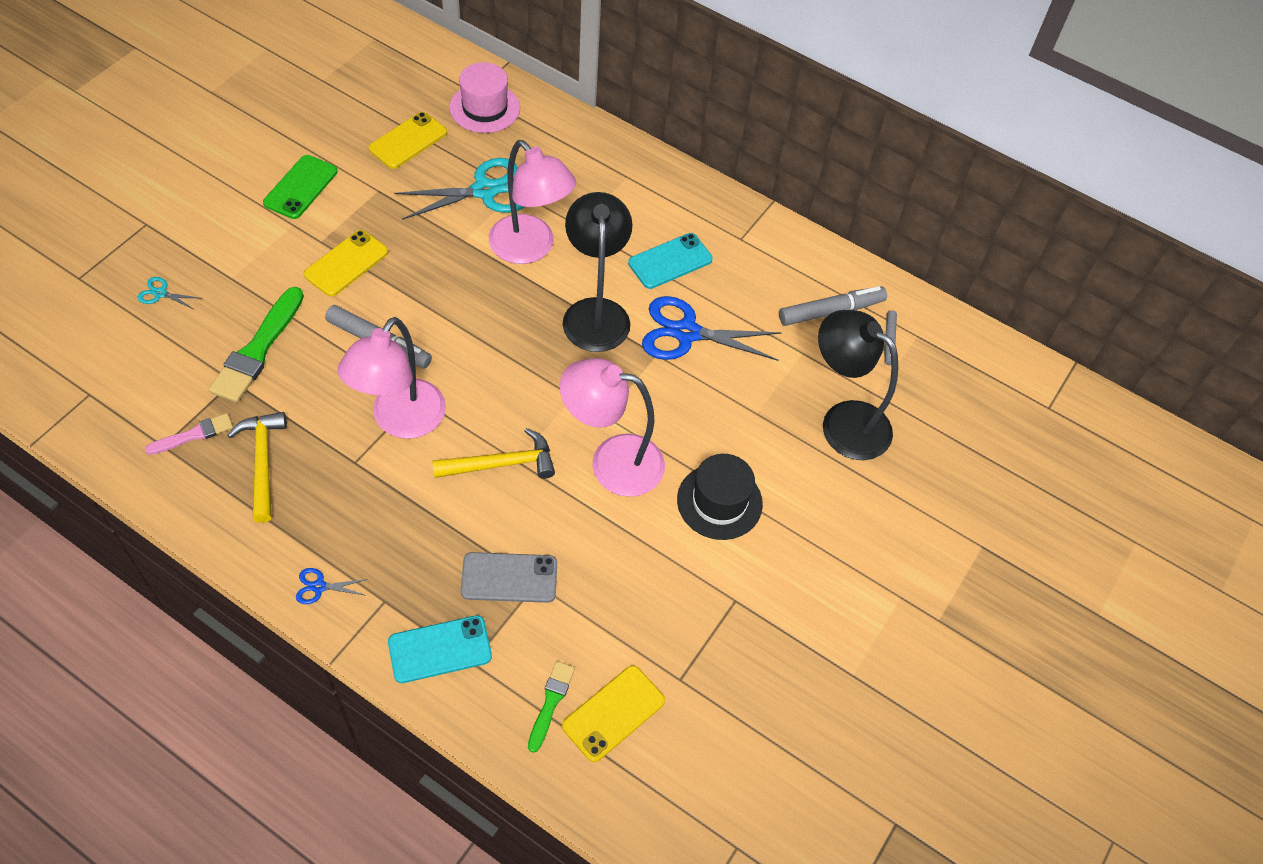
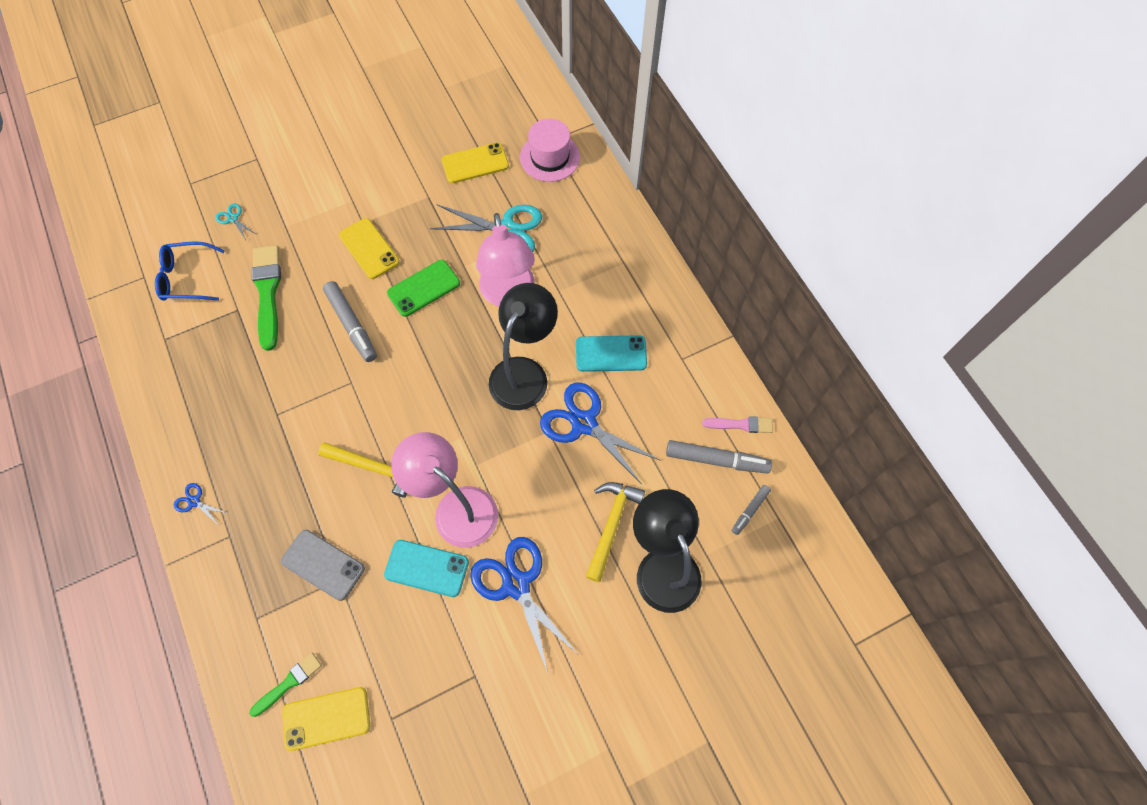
camera: 35 degrees right, 10 degrees up
(146, 374) = (187, 278): none -> blue glasses
(194, 435) = (188, 340): pink brush -> pink brush (741, 425)
(257, 350) = (268, 292): green brush -> green brush turned 120 degrees clockwise
(262, 462) = (217, 384): yellow hammer -> yellow hammer (611, 525)
(300, 187) = (376, 172): green phone -> green phone (423, 288)
(346, 263) = (369, 249): yellow phone -> yellow phone turned 75 degrees clockwise
(400, 421) = (327, 397): pink lamp -> none
(440, 649) = (241, 596): turquoise phone -> turquoise phone (426, 568)
(719, 501) = (516, 584): black hat -> blue scissors

